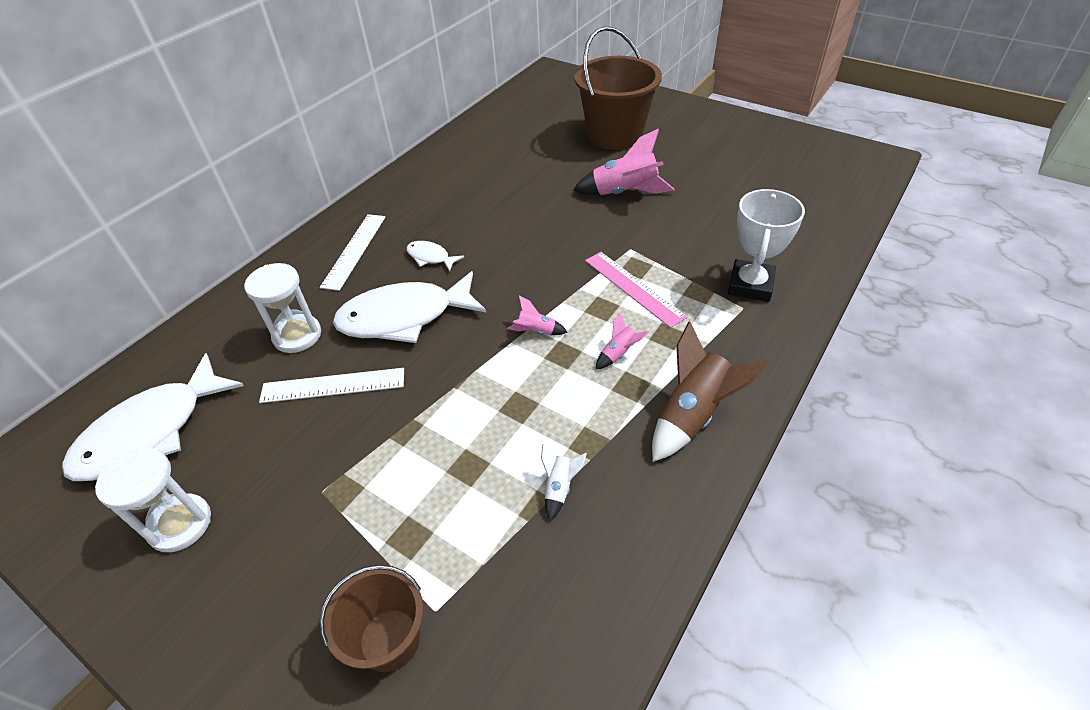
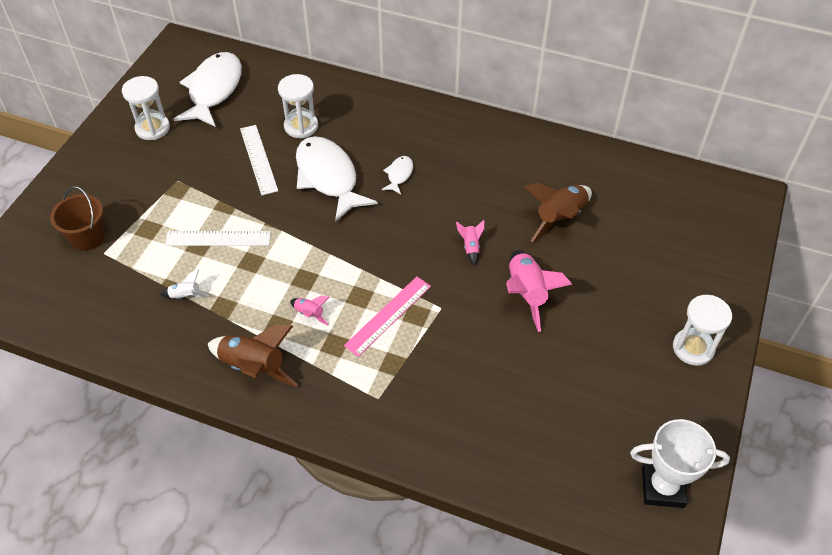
camera: 75 degrees right, 5 degrees up
(151, 431) = (214, 90): white fish -> white fish turned 75 degrees clockwise
(354, 250) = (397, 127): white ruler -> white ruler (218, 238)
(536, 331) = (325, 258): pink rocket -> pink rocket (470, 247)
(539, 161) = (560, 218): none -> brown rocket
(615, 135) = (631, 273): brown bucket -> none
(699, 120) = (693, 348): none -> white hourglass
(750, 285) = (409, 403): white trophy -> white trophy (662, 487)

